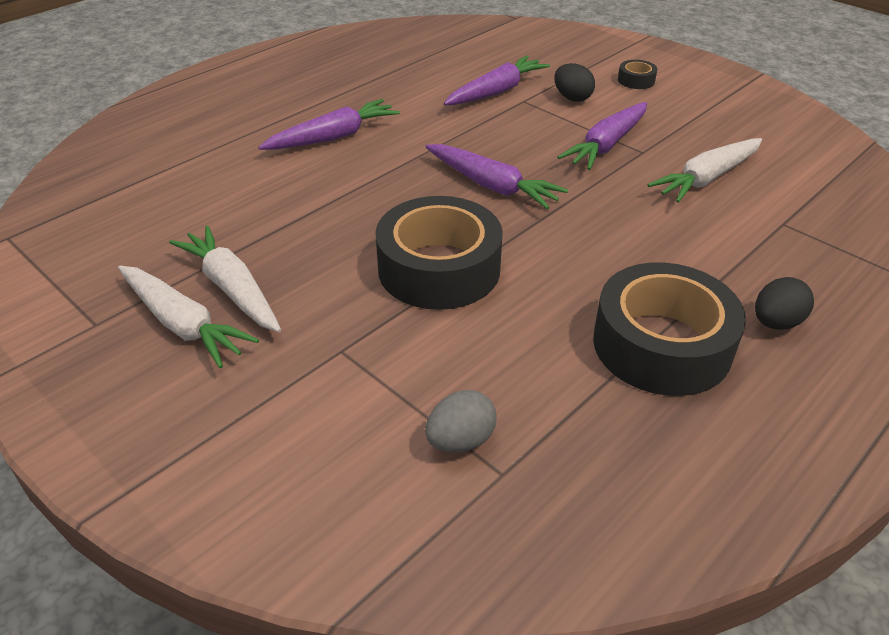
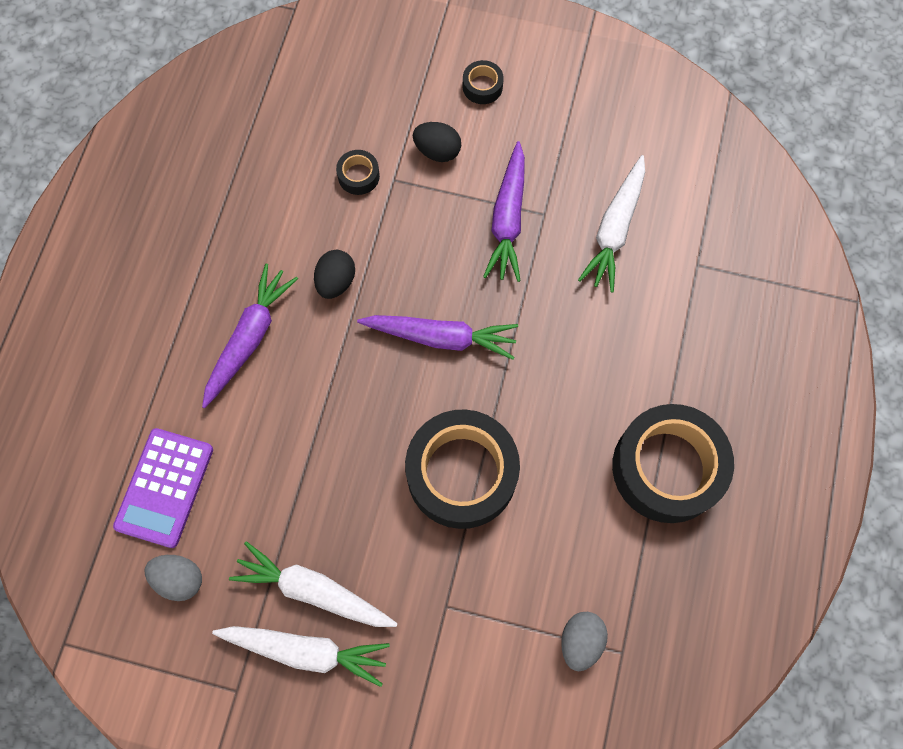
camera: 30 degrees left, 30 degrees up
(134, 237) = (179, 579): none -> grey egg
(184, 186) = (164, 487): none -> purple calculator
(496, 91) = (358, 176): purple carrot -> black tape
(776, 322) = (734, 398): black egg -> black egg (336, 282)

